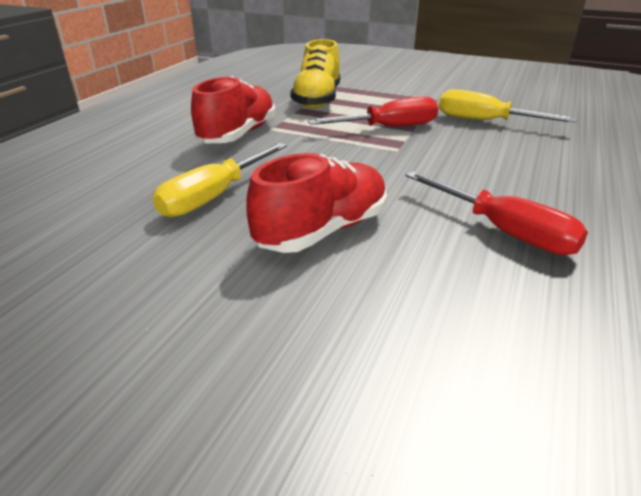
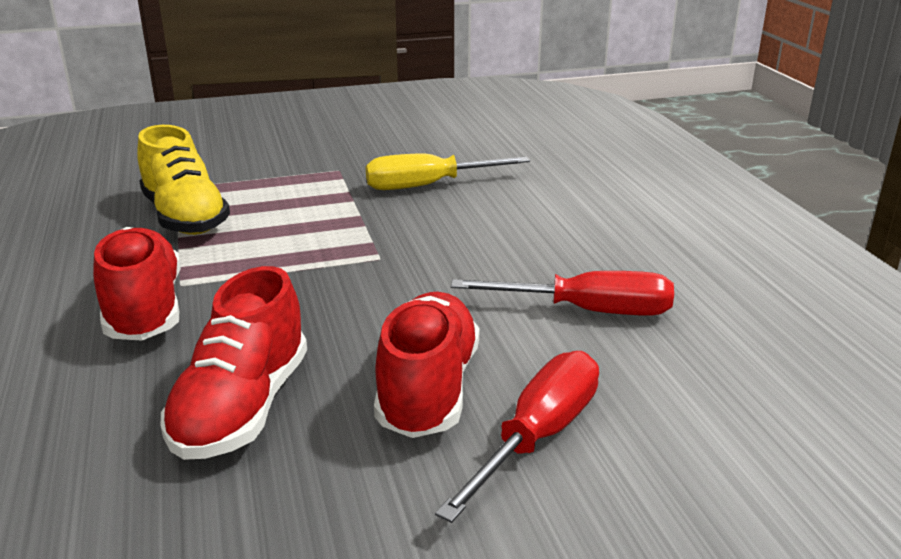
camera: 40 degrees left, 5 degrees down
(214, 196) = (242, 408): yellow screwdriver -> red shoe
(389, 127) = (333, 229): red screwdriver -> red screwdriver (538, 436)

